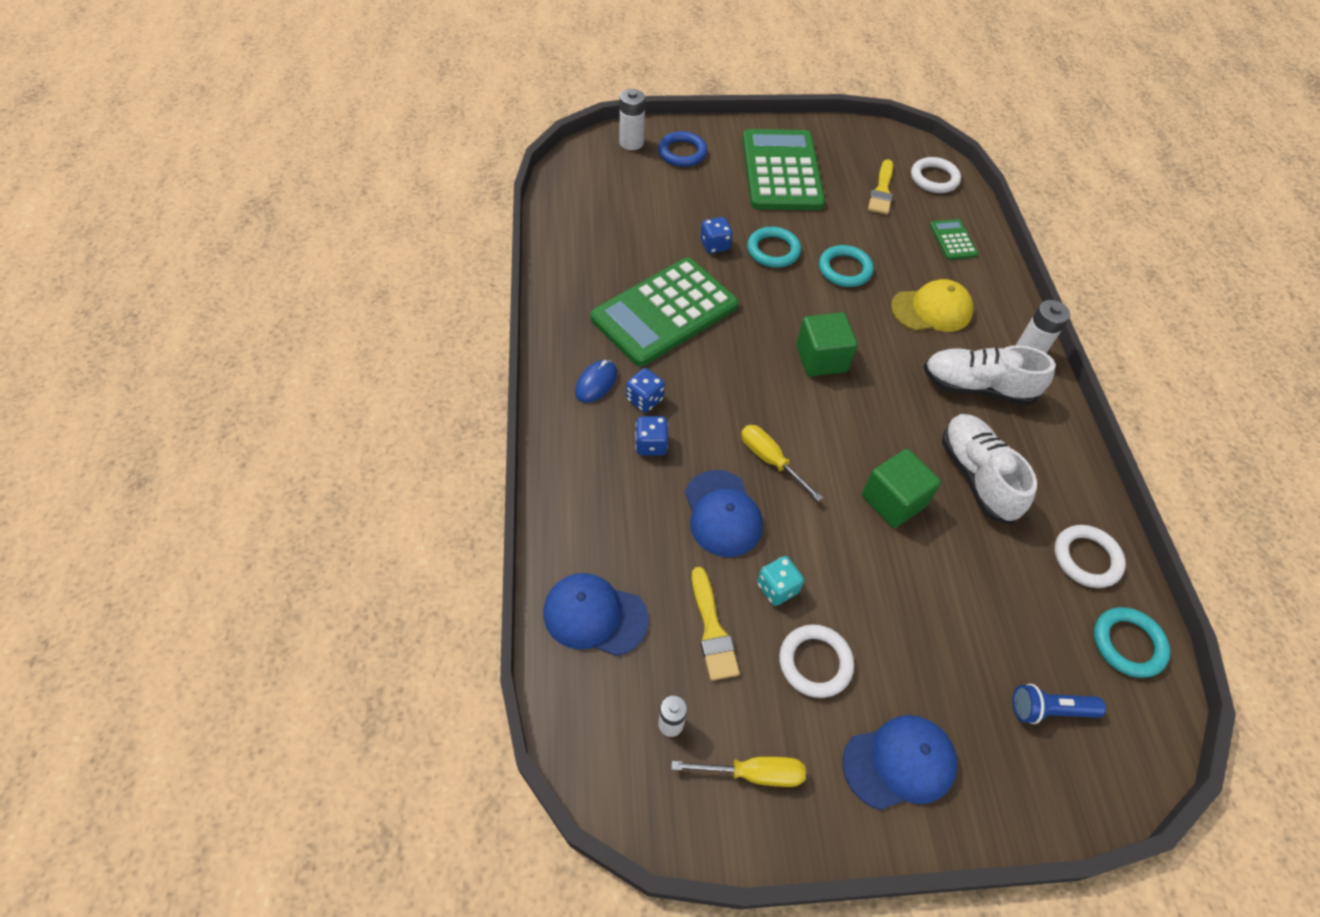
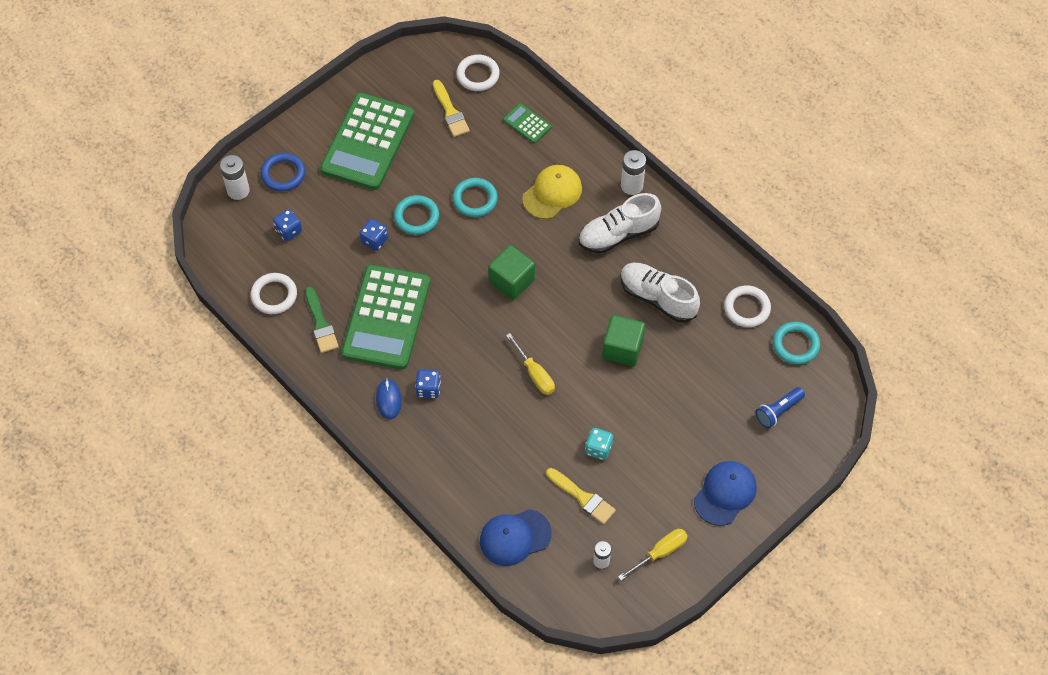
camera: 35 degrees left, 5 degrees up
(598, 279) = (320, 324): none -> green brush
(651, 445) = (458, 415): blue dice -> blue dice (288, 231)
(722, 513) = (534, 428): blue cap -> none
(770, 460) = (535, 374): yellow screwdriver -> yellow screwdriver turned 135 degrees counterclockwise
(781, 171) = (368, 142): green calculator -> green calculator turned 120 degrees counterclockwise
(815, 663) = (648, 474): white ring -> white ring (274, 295)

